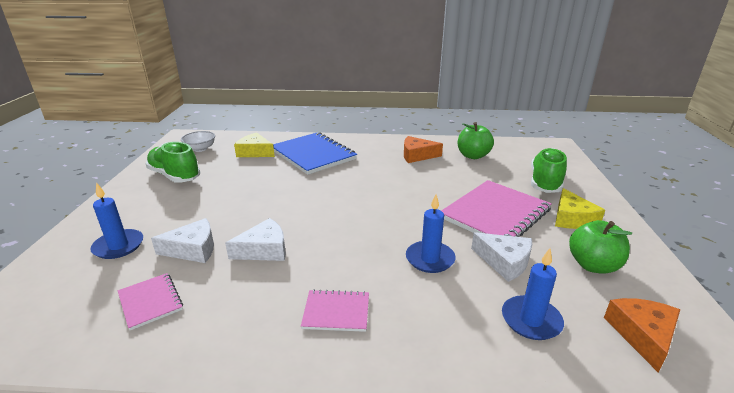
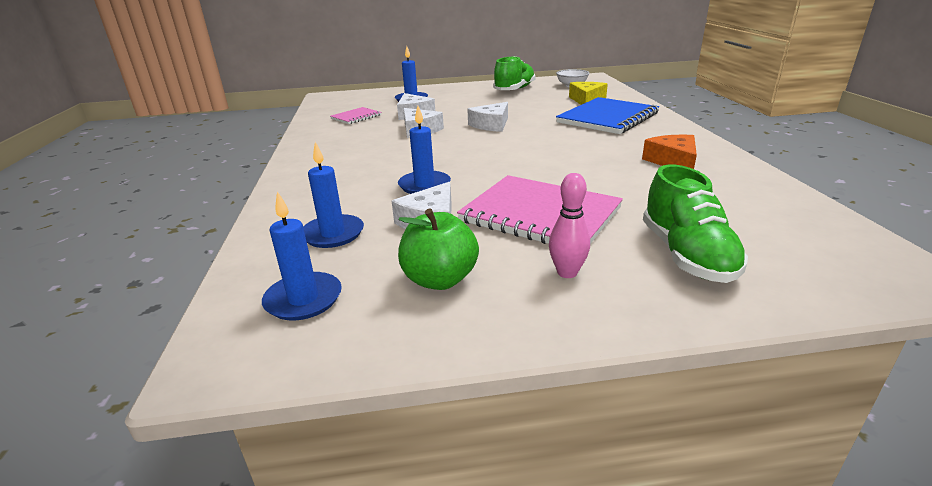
camera: 80 degrees right, 0 degrees up
(284, 205) = (491, 125): none -> white cheese
(336, 312) = (346, 160): pink notebook -> none
(473, 156) = (724, 196): green apple -> none
(545, 182) = (686, 255): green shoe -> green shoe turned 75 degrees clockwise
(572, 218) = (567, 272): yellow cheese -> pink bowling pin
(642, 335) = (303, 299): orange cheese -> blue candle

